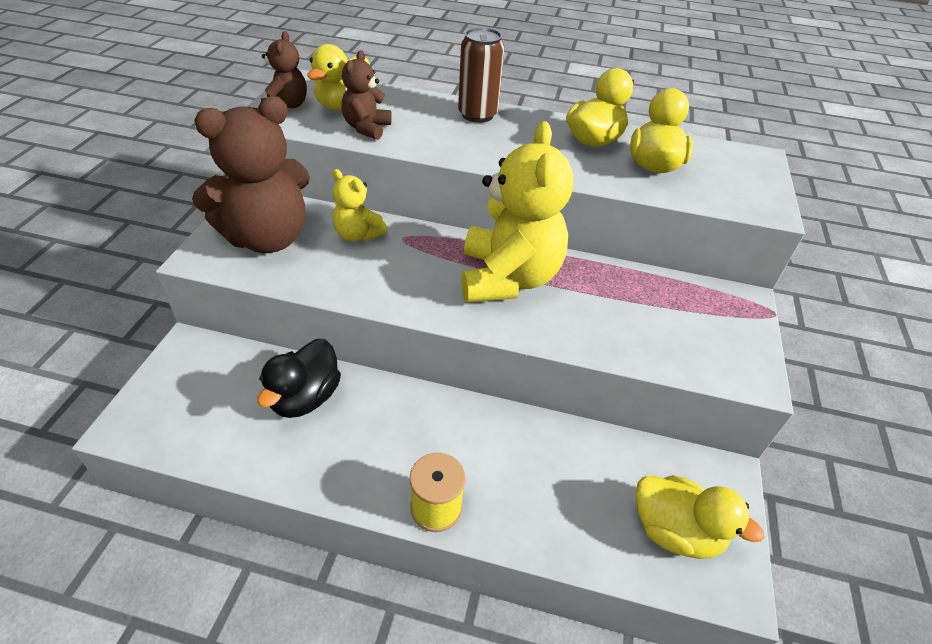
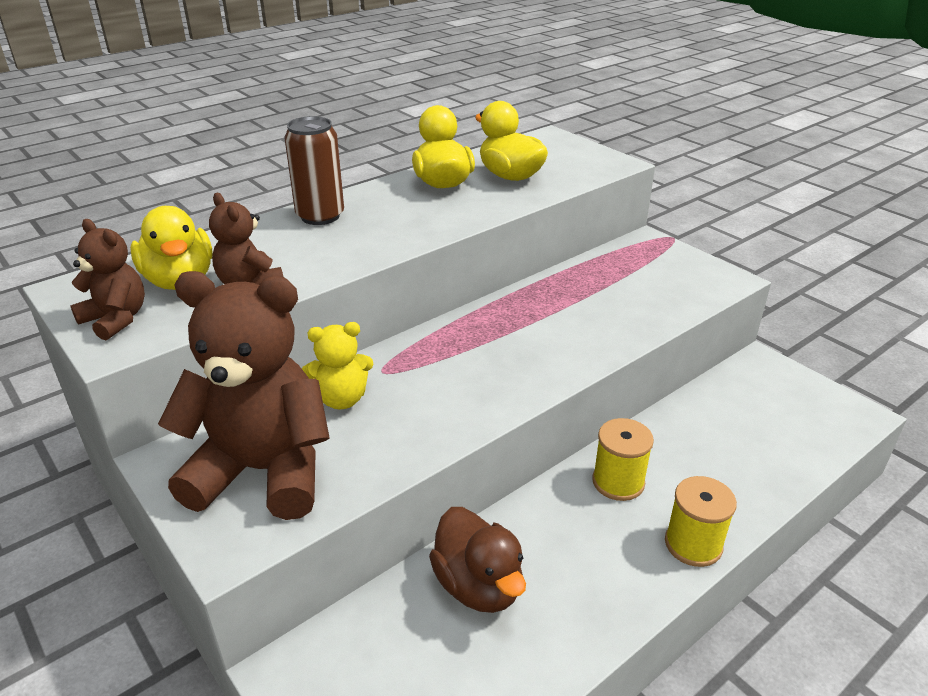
camera: 50 degrees left, 10 degrees down
(267, 238) = (263, 471): brown teddy bear -> brown teddy bear turned 90 degrees counterclockwise
(305, 397) = (478, 585): black duck -> brown duck
(465, 431) = (618, 482): none -> yellow spool
(508, 278) = (512, 335): yellow teddy bear -> none
(675, 531) = (796, 415): yellow duck -> none

